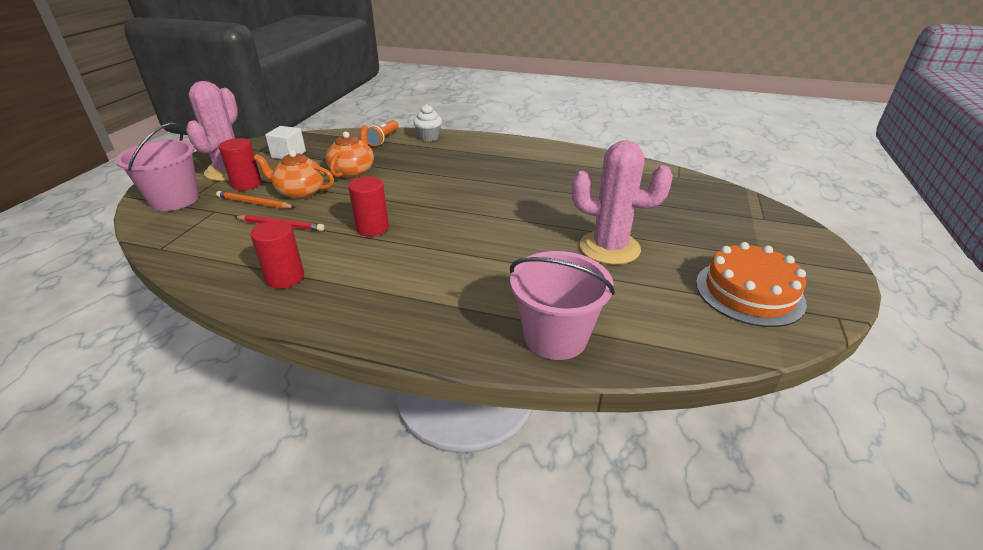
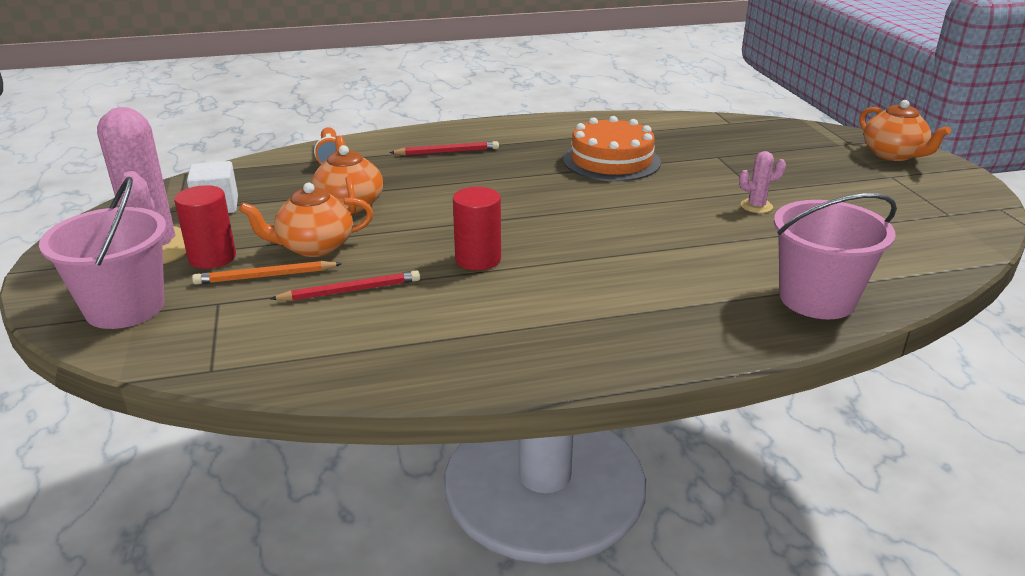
camera: 30 degrees left, 5 degrees down
(285, 277) = (452, 343): red cylinder -> none
(428, 137) = (391, 141): white cupcake -> none
(451, 152) = (447, 152): none -> red pencil
(609, 248) = (756, 206): pink cactus -> pink cactus, size x0.44
(749, 292) = (917, 209): orange cake -> orange cake (611, 161)
(793, 239) = (893, 155): none -> orange teapot

